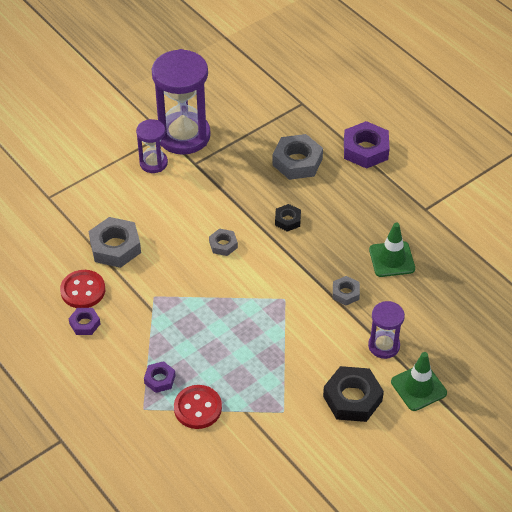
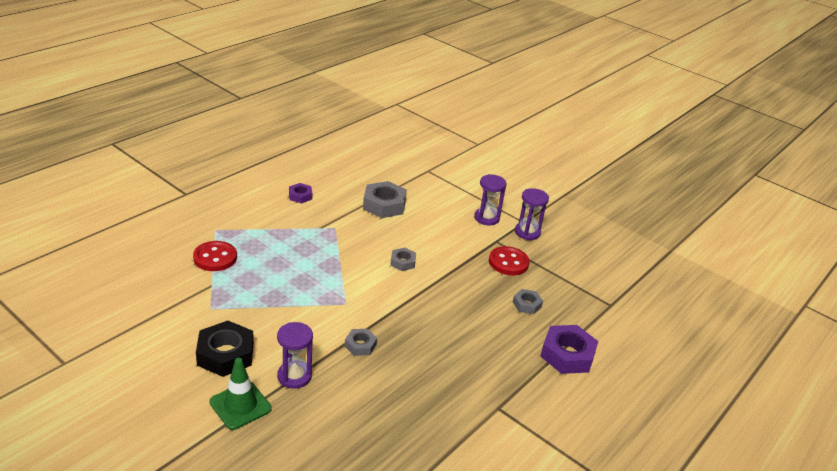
camera: 75 degrees right, 15 degrees down
(83, 290) = (334, 193): red button -> red button (508, 262)
(159, 379) = (245, 236): purple nut -> none
(183, 136) = (527, 232): purple hourglass -> purple hourglass, size x0.52
(287, 220) = (446, 301): black nut -> none
(297, 162) = (527, 304): grey nut -> grey nut, size x0.55
(391, 259) = (415, 380): green traffic cone -> none

